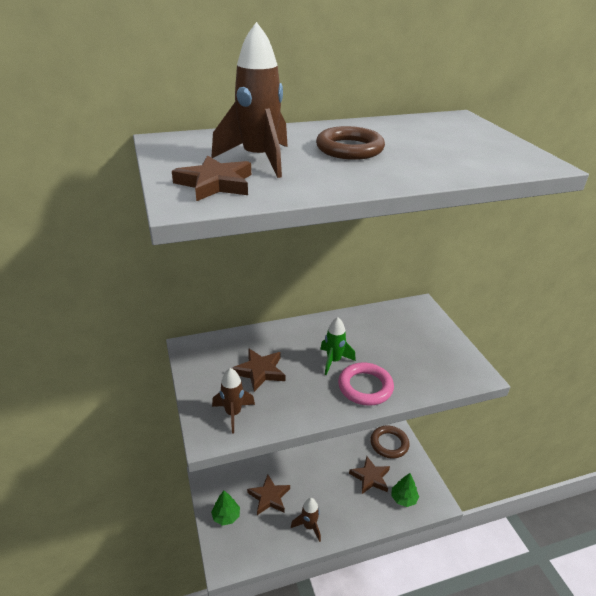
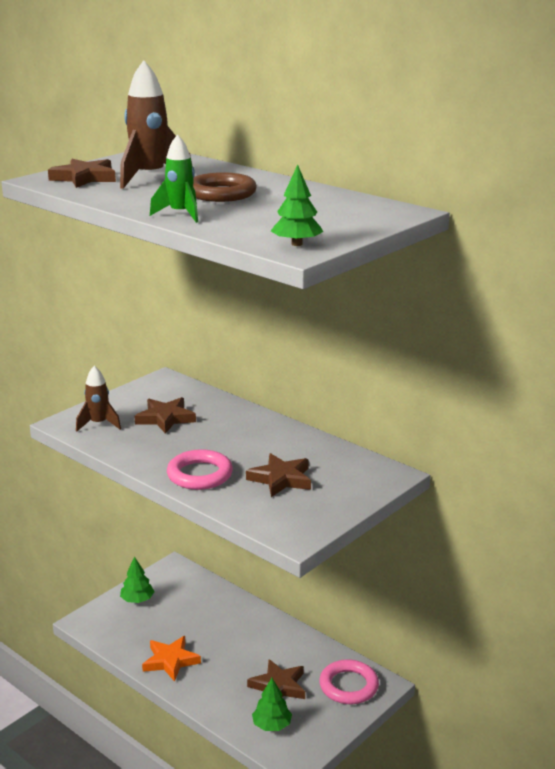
camera: 60 degrees right, 10 degrees down
(269, 497) = (183, 619): brown star -> brown star (281, 479)
(309, 526) = (170, 661): brown rocket -> orange star
(334, 361) = (222, 449): green rocket -> green rocket (180, 214)
(389, 444) = (348, 686): brown ring -> pink ring
(524, 160) = (296, 244): none -> green tree

